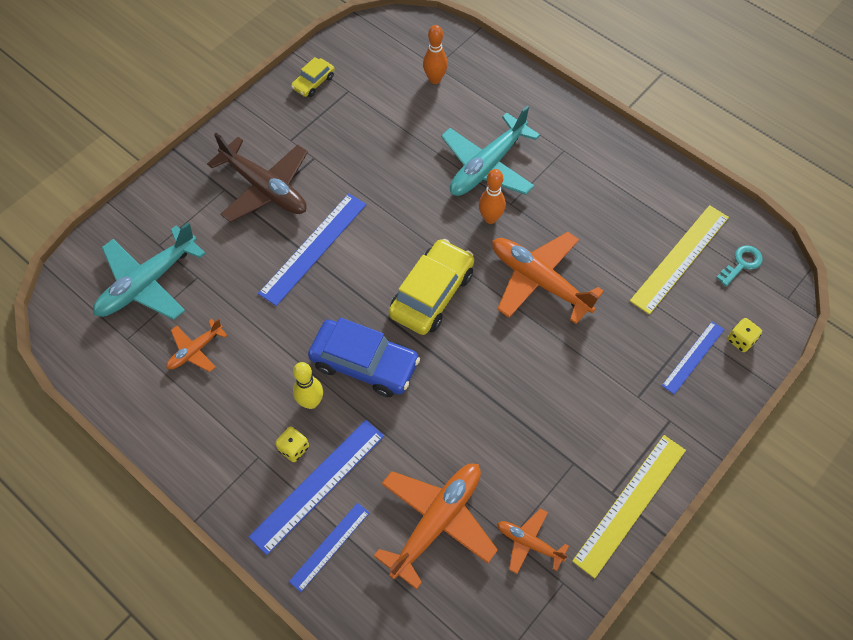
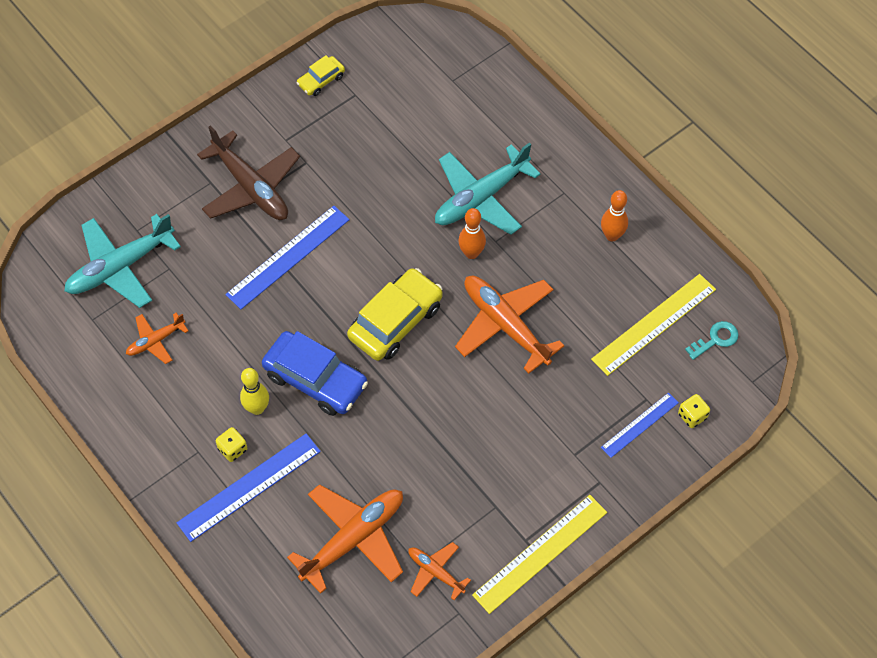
camera: 10 degrees right, 0 degrees up
(329, 546) = (249, 544): blue ruler -> none
(435, 79) = (448, 95): orange bowling pin -> orange bowling pin (612, 235)

